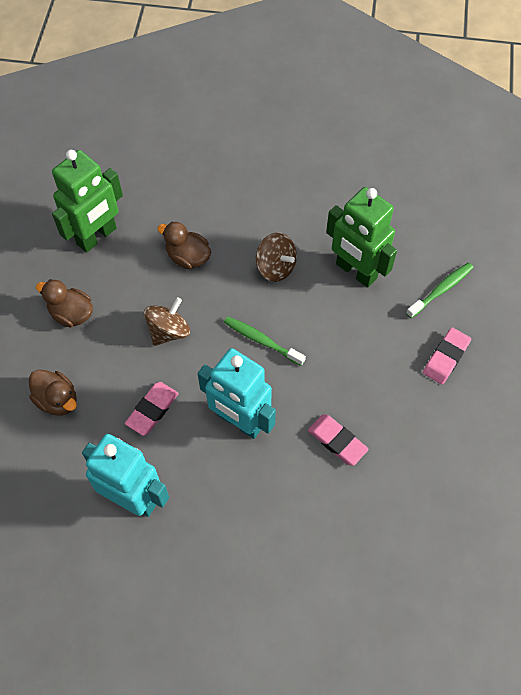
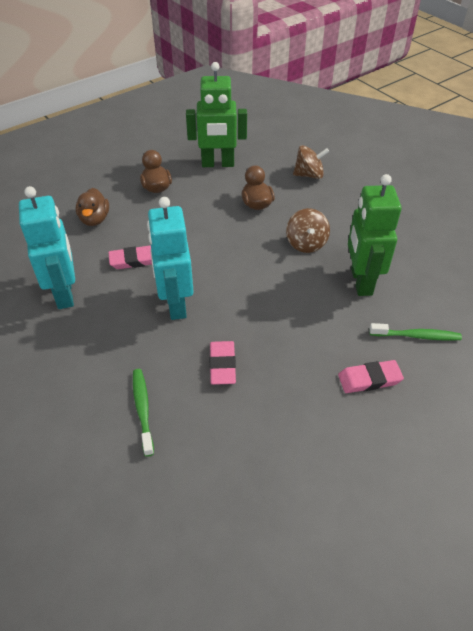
camera: 45 degrees right, 15 degrees down
(168, 331) = (197, 230): brown spinning top -> brown spinning top (309, 175)
(262, 340) = (246, 274): green toothbrush -> green toothbrush (143, 409)

